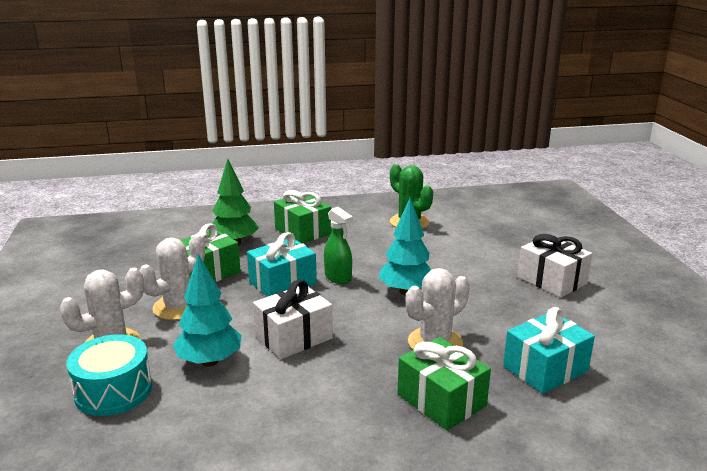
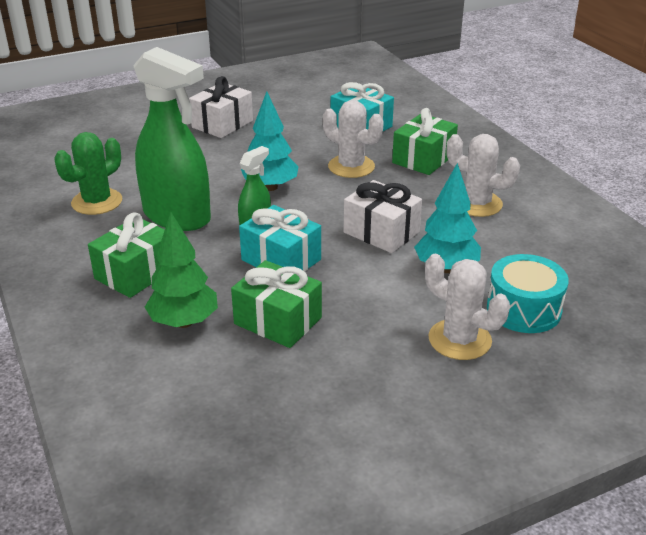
camera: 105 degrees left, 10 degrees up
(178, 307) = (365, 318): white cactus -> white cactus (477, 204)
(372, 248) = (177, 217): none -> green spray bottle

